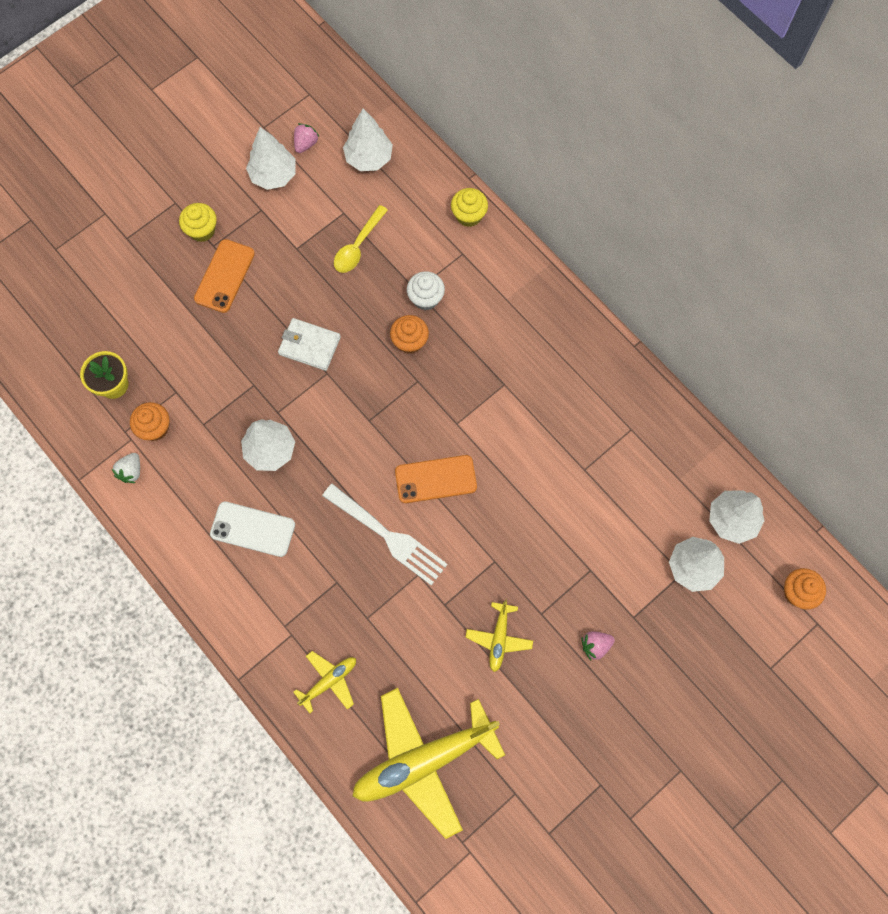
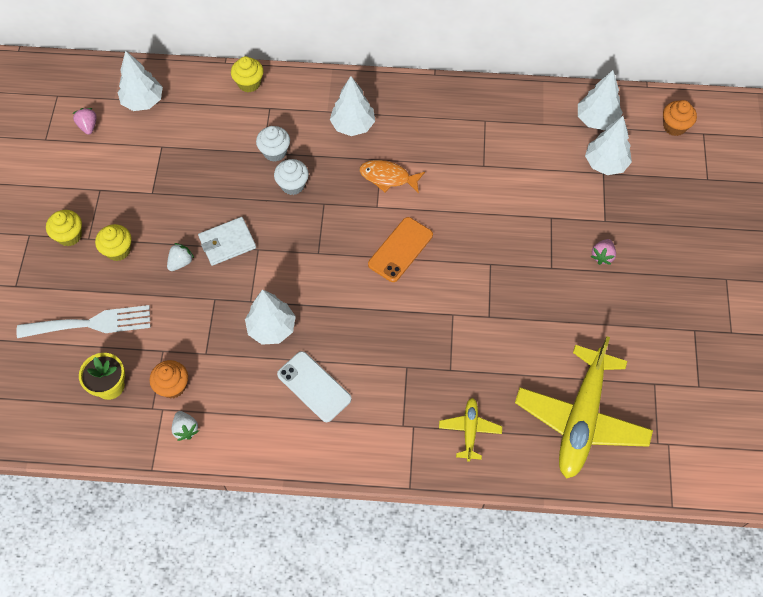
camera: 45 degrees left, 10 degrees down
(224, 276) = (118, 250): orange phone -> yellow cupcake
(253, 529) = (314, 386): white phone -> white phone turned 75 degrees clockwise
(259, 330) = (181, 262): none -> white strawberry
(273, 175) = (85, 162): white tree -> white tree (352, 125)
(358, 246) = (194, 157): yellow spoon -> none
(389, 537) = (409, 309): white fork -> white fork (92, 323)
(410, 341) = (292, 185): orange cupcake -> white cupcake
(493, 406) = (388, 177): none -> orange fish
(499, 638) = (543, 305): yellow plane -> none

